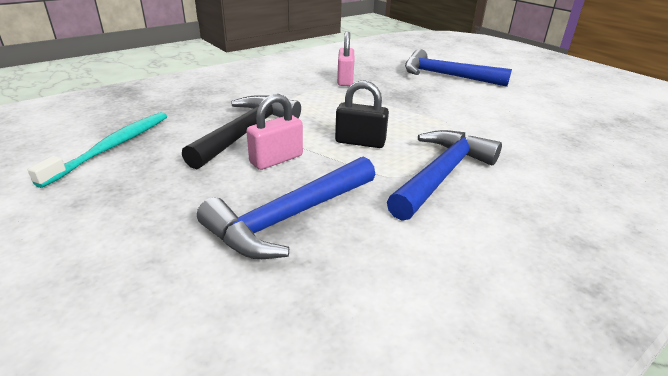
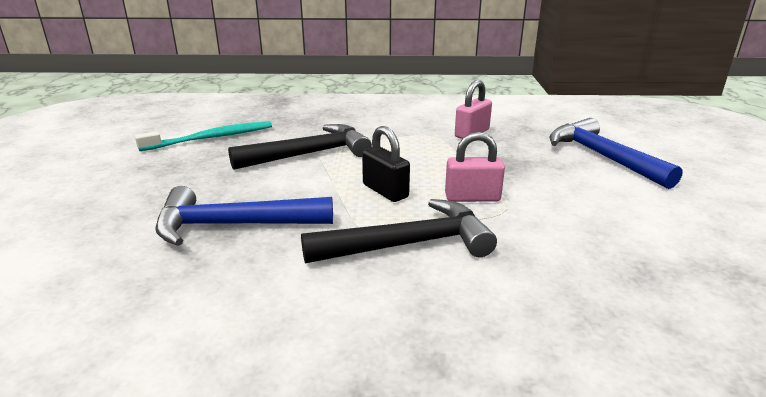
camera: 40 degrees right, 5 degrees down
(276, 159) = (295, 181): pink padlock -> pink padlock (472, 197)
(441, 175) = (408, 244): blue hammer -> black hammer

